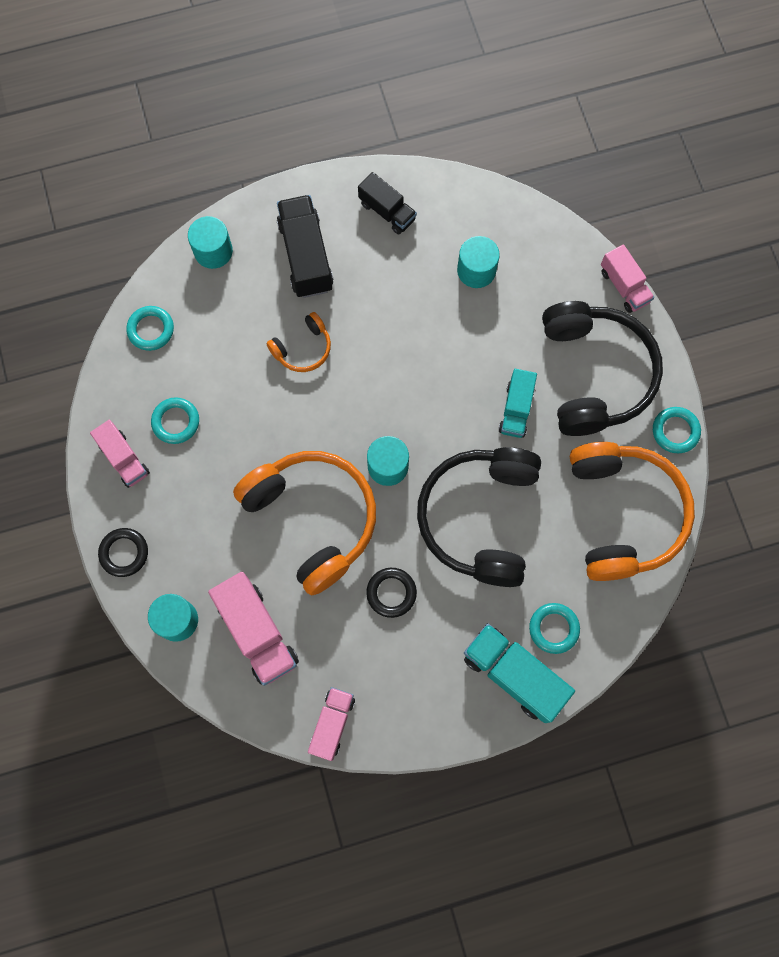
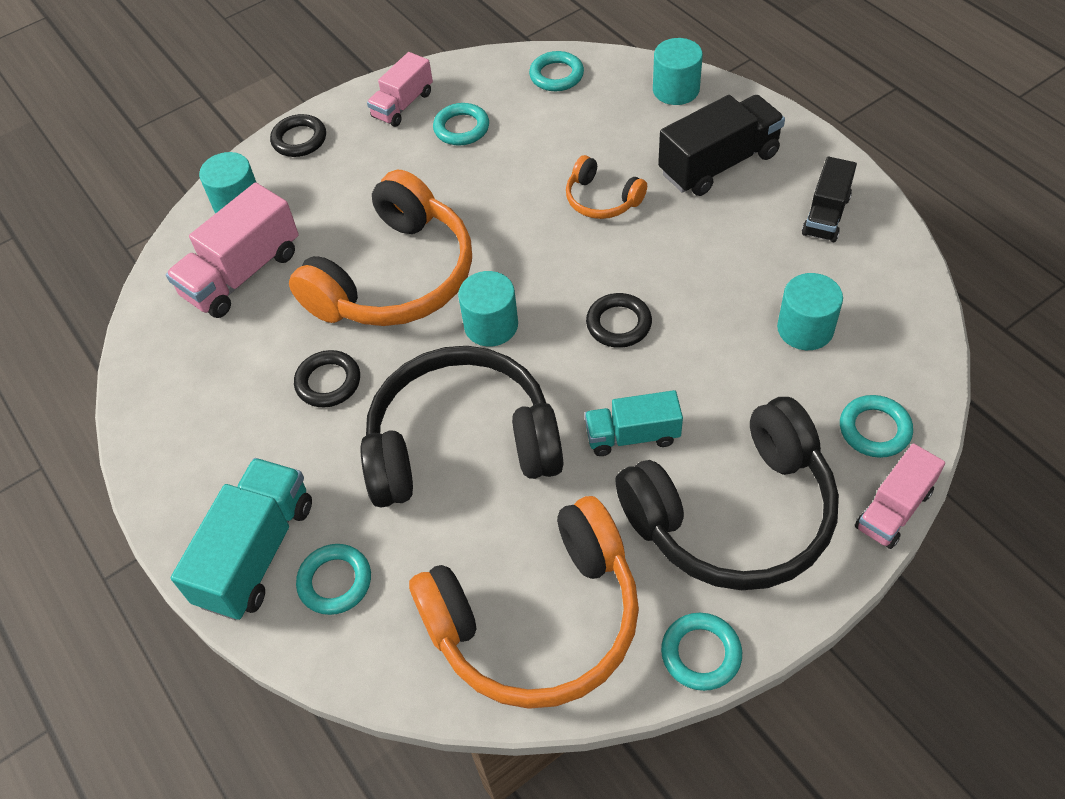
camera: 75 degrees right, 20 degrees down
(332, 724) = (149, 378): pink truck -> none
(423, 382) = (618, 324): none -> black ring
(567, 269) = (874, 429): none -> turquoise ring

